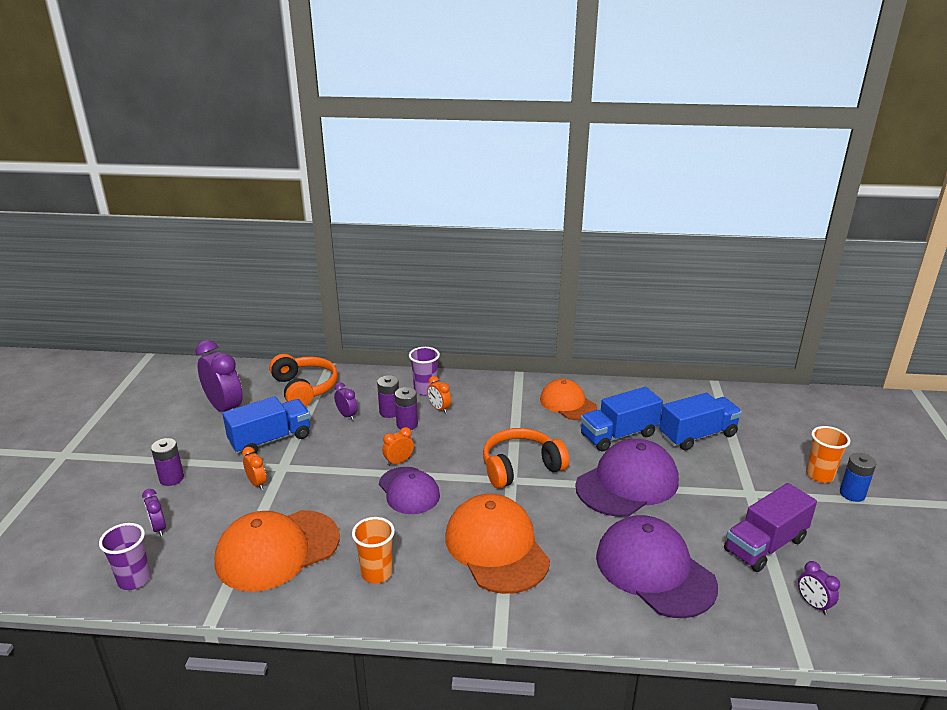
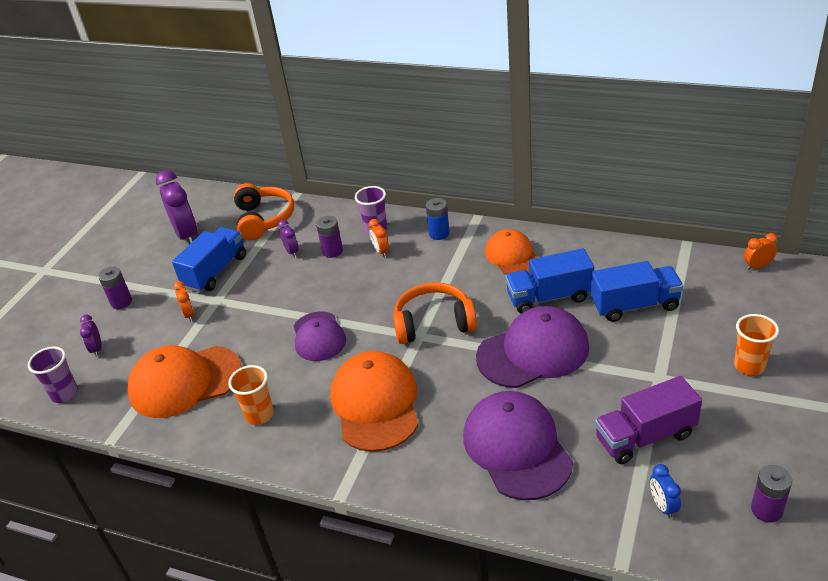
camera: 20 degrees right, 10 degrees up
(270, 440) = (215, 271): blue truck -> blue truck turned 45 degrees counterclockwise
(398, 461) = (321, 305): orange clock -> orange clock (757, 266)
(407, 424) = (343, 266): purple battery -> purple battery (766, 510)
(813, 604) = (663, 506): purple clock -> blue clock
(852, 494) = (775, 391): blue battery -> blue battery (439, 233)

